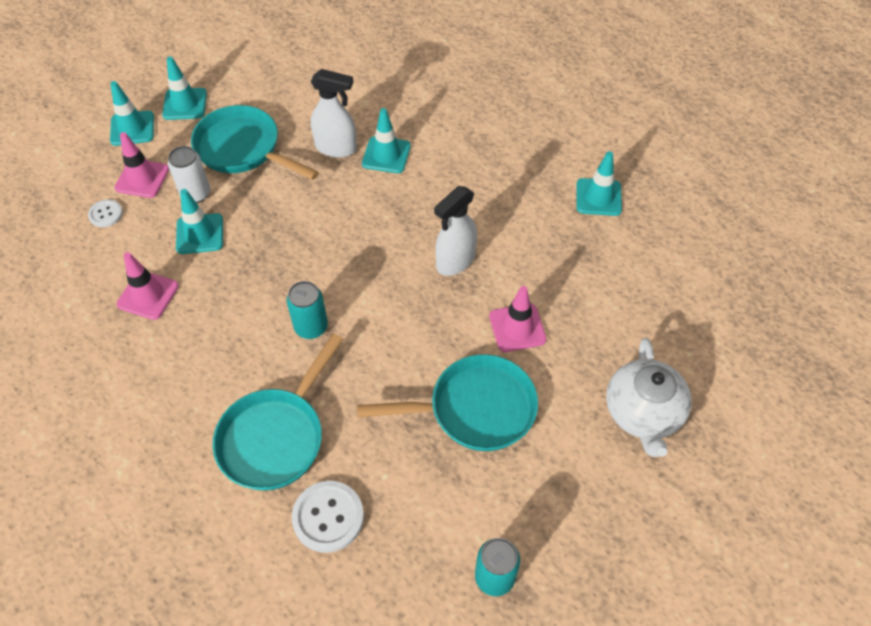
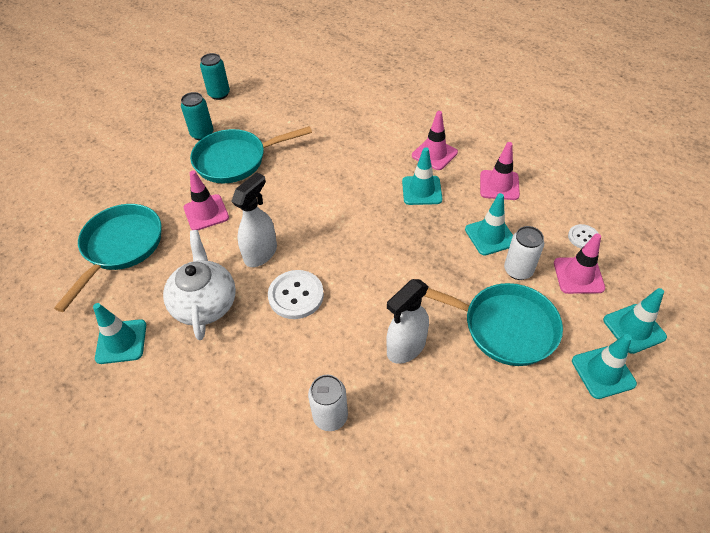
camera: 170 degrees right, 5 degrees down
(199, 361) = (434, 154): none -> pink traffic cone
(275, 437) = (362, 126): turquoise pan -> turquoise pan (120, 247)
(311, 327) = (365, 186): turquoise can -> turquoise can (202, 134)
(328, 517) = (317, 100): white button -> white button (296, 295)
(336, 148) = (406, 347): white spray bottle -> white spray bottle turned 45 degrees counterclockwise
(386, 155) = (349, 349): turquoise traffic cone -> turquoise traffic cone (421, 190)
(416, 112) = (330, 416): none -> white can
(642, 413) = (118, 177): white teapot -> white teapot (205, 303)

